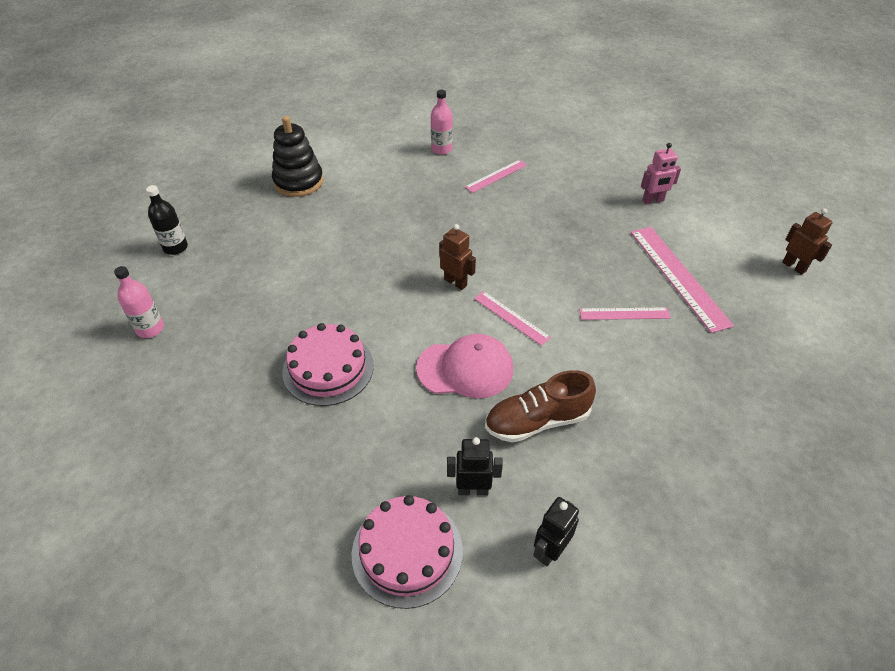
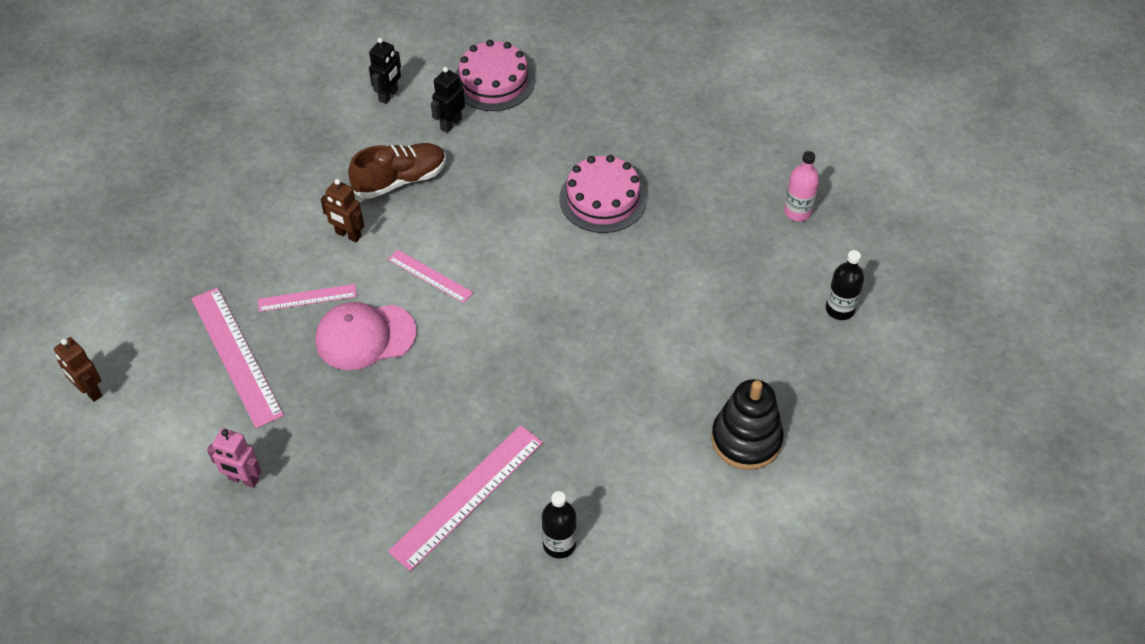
camera: 170 degrees right, 5 degrees up
(441, 149) = (559, 544): pink bottle -> black bottle
(456, 282) = (496, 310): brown robot -> brown robot (348, 235)
(465, 369) = (471, 216): pink cap -> pink cap (365, 336)
(473, 490) = (450, 124): black robot -> black robot turned 135 degrees clockwise
(496, 176) = (467, 496): pink ruler -> pink ruler, size x1.78
(653, 201) = (243, 479): pink robot -> pink robot turned 135 degrees counterclockwise

